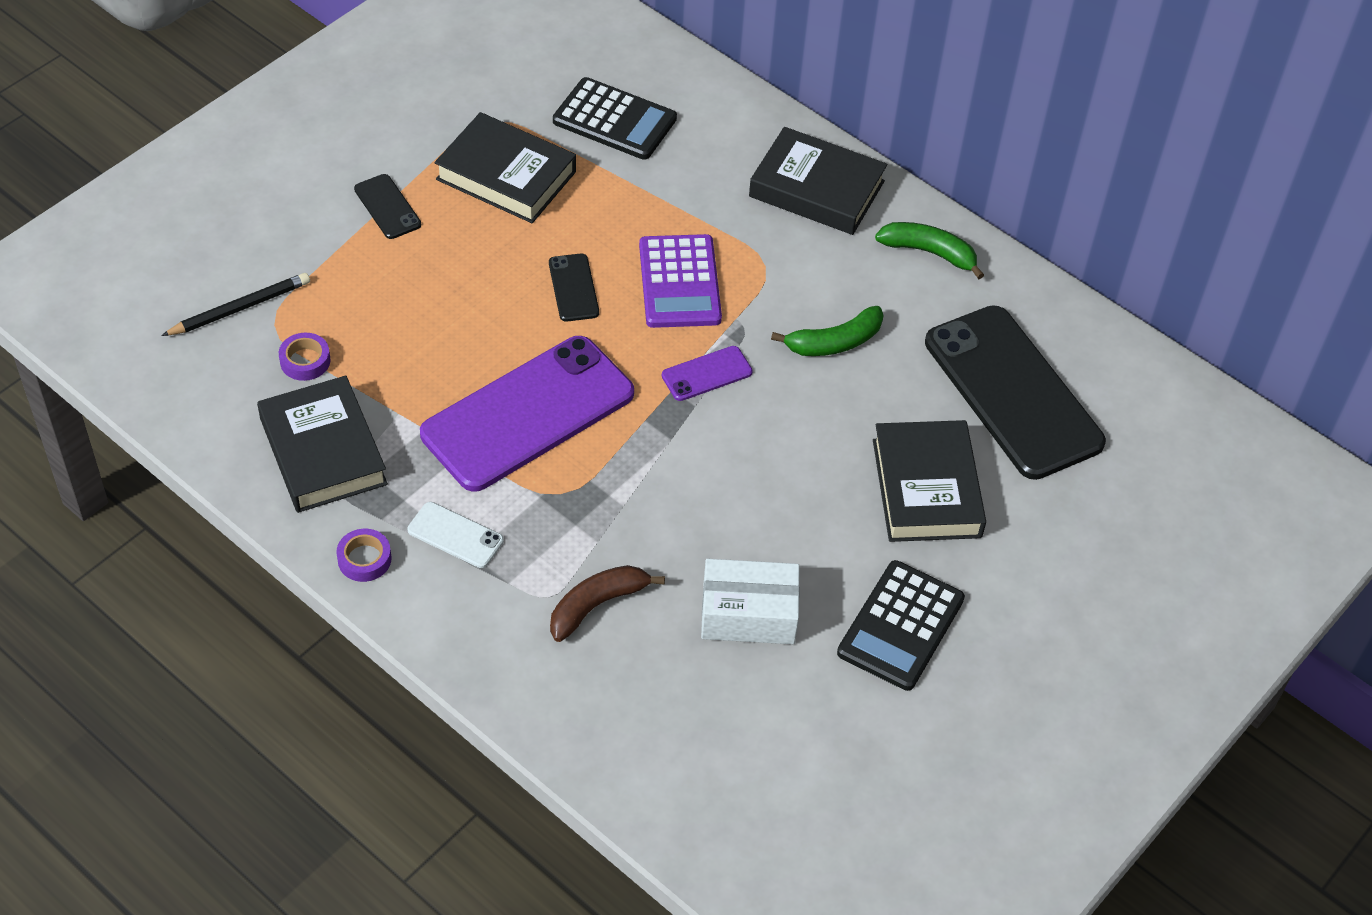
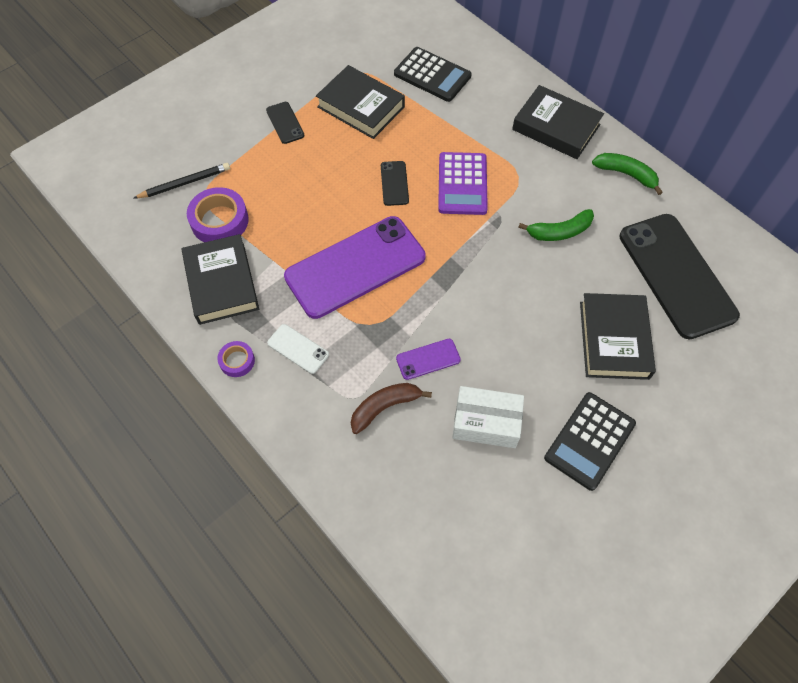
camera: 10 degrees right, 10 degrees up
(305, 361) = (219, 221): purple tape -> purple tape, size x1.81
(706, 374) = (474, 248): purple phone -> purple phone (428, 359)

